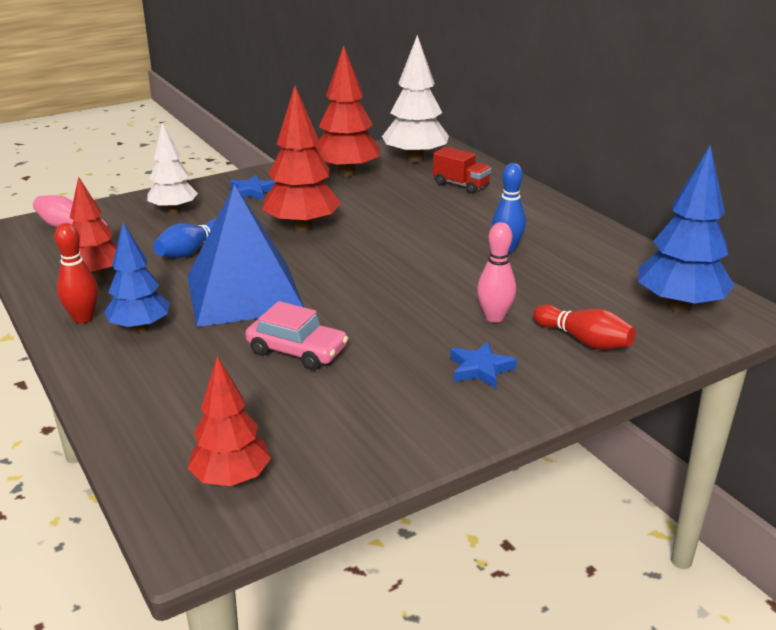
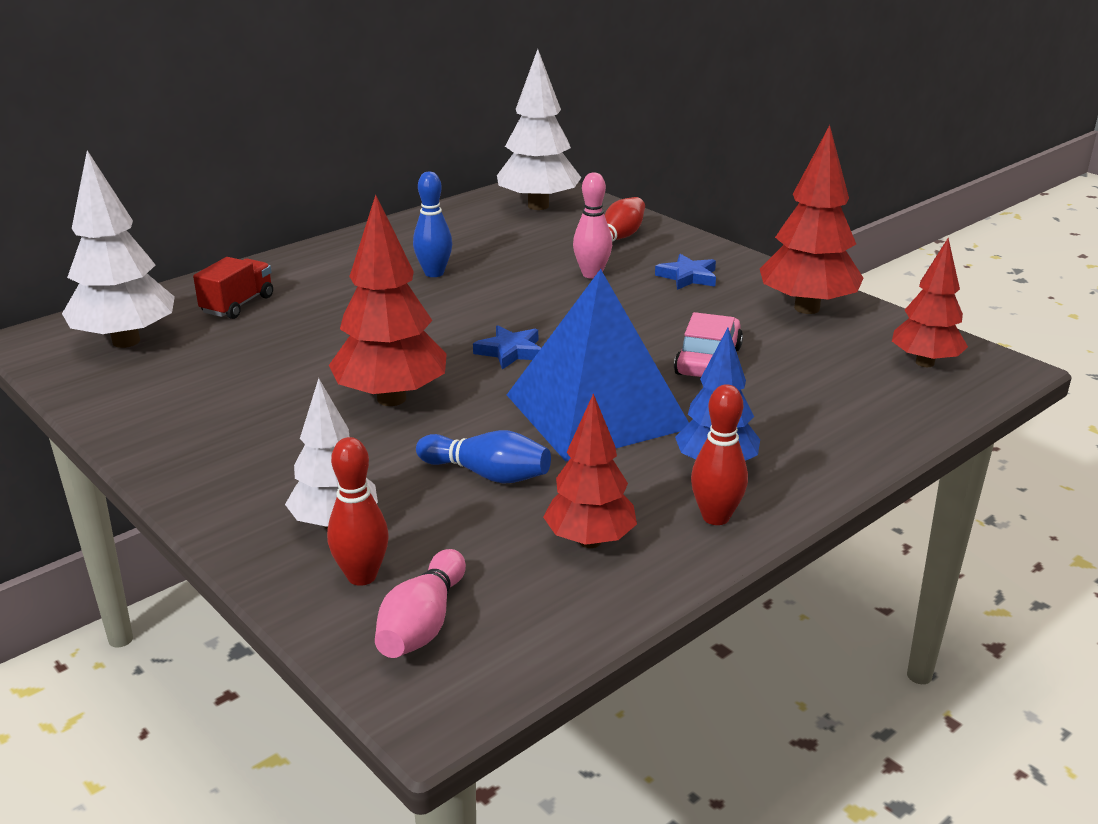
camera: 100 degrees left, 0 degrees up
(122, 216) = (362, 576): none -> red bowling pin
(252, 192) = (250, 461): blue star -> blue star (510, 352)
(346, 173) = (178, 389): red tree -> red tree (806, 308)
(679, 306) = (538, 206): blue tree -> white tree

